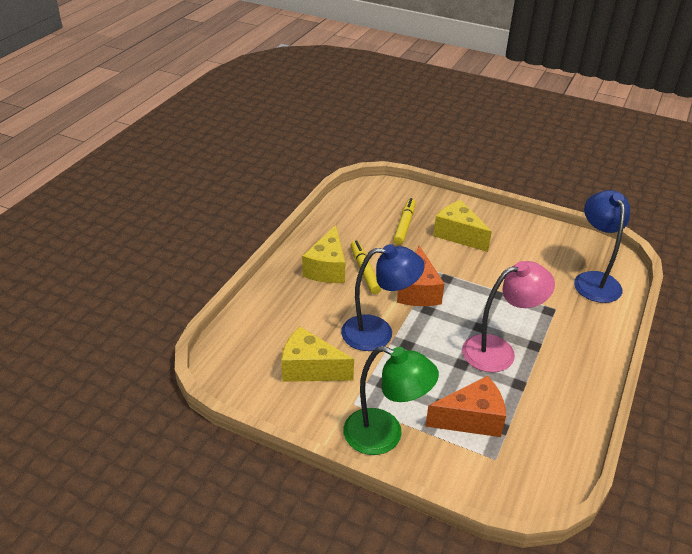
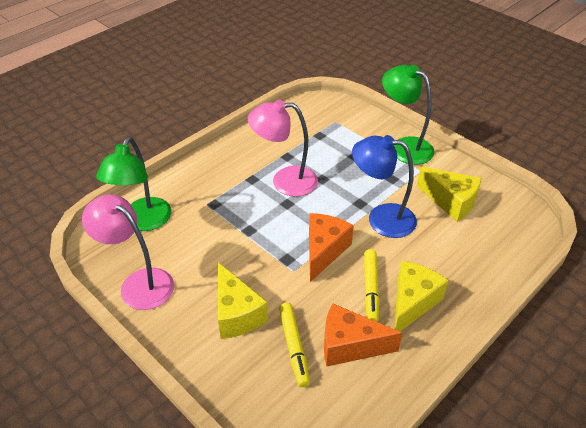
camera: 160 degrees left, 5 degrees up
(404, 225) = (294, 347): yellow marker -> yellow marker turned 45 degrees counterclockwise
(471, 419) = (337, 143): orange cheese -> orange cheese (349, 345)
(547, 238) = (139, 283): none -> pink lamp
(594, 280) = (143, 222): blue lamp -> green lamp

